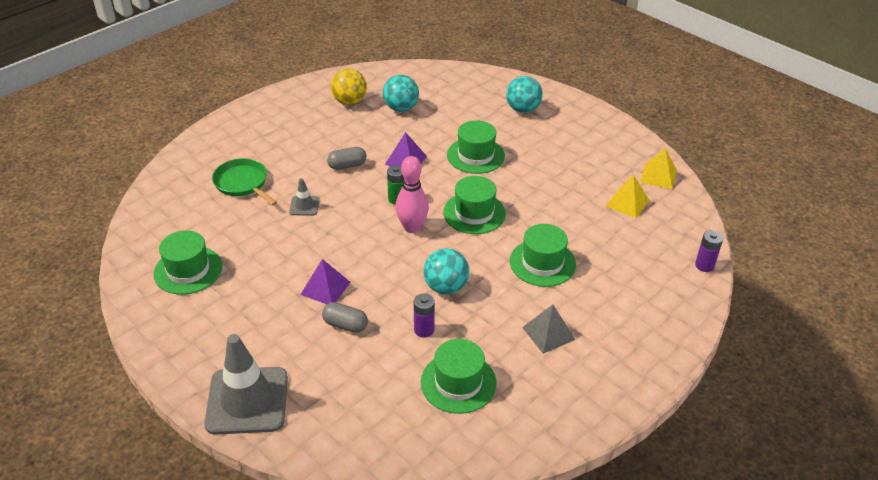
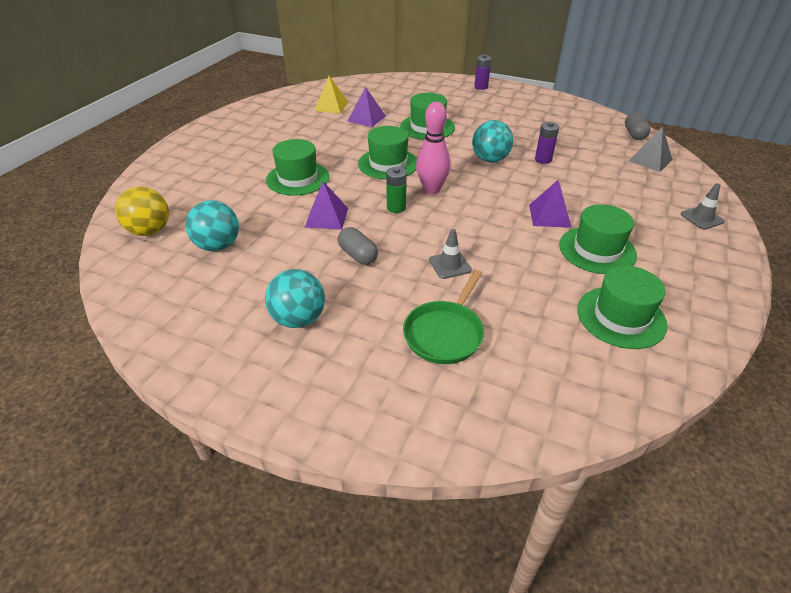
camera: 110 degrees left, 0 degrees up
(247, 401) = (702, 218): grey traffic cone -> grey traffic cone, size x0.45
(345, 325) = (577, 194): grey capsule -> grey capsule (634, 134)
(349, 101) = (211, 294): yellow ball -> yellow ball (150, 231)
(458, 382) = (573, 138): green hat -> green hat (597, 250)
(523, 109) = (201, 167): turquoise ball -> turquoise ball (298, 319)
(548, 333) = (496, 116): grey pyramid -> grey pyramid (650, 160)
(584, 222) = (366, 118): none -> purple pyramid
(658, 176) = (289, 98): yellow pyramid -> none
(704, 265) = (384, 79): purple battery -> purple battery (481, 87)

